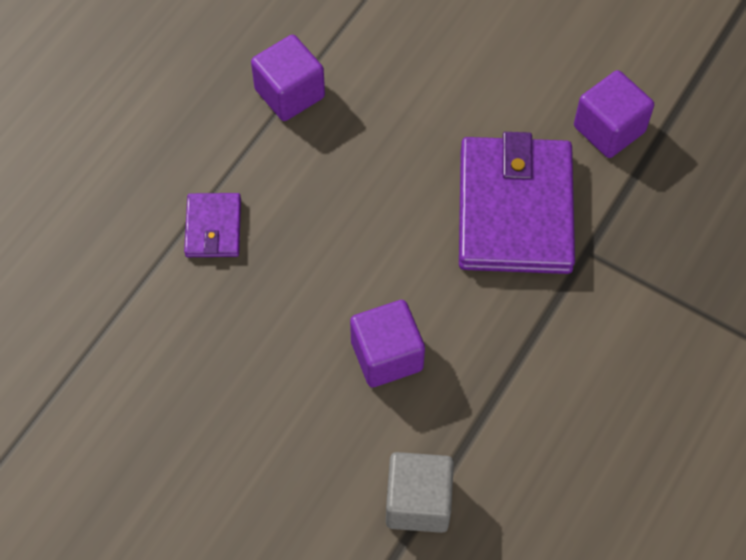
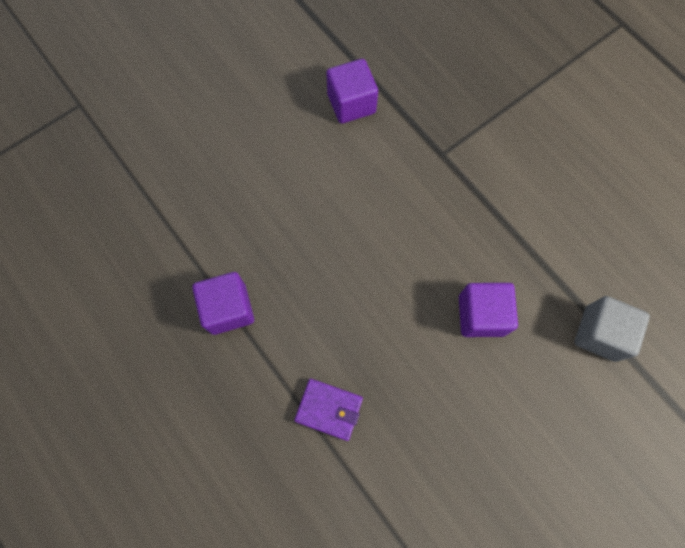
camera: 70 degrees left, 10 degrees up
(515, 210) = (393, 186): purple wallet -> none

